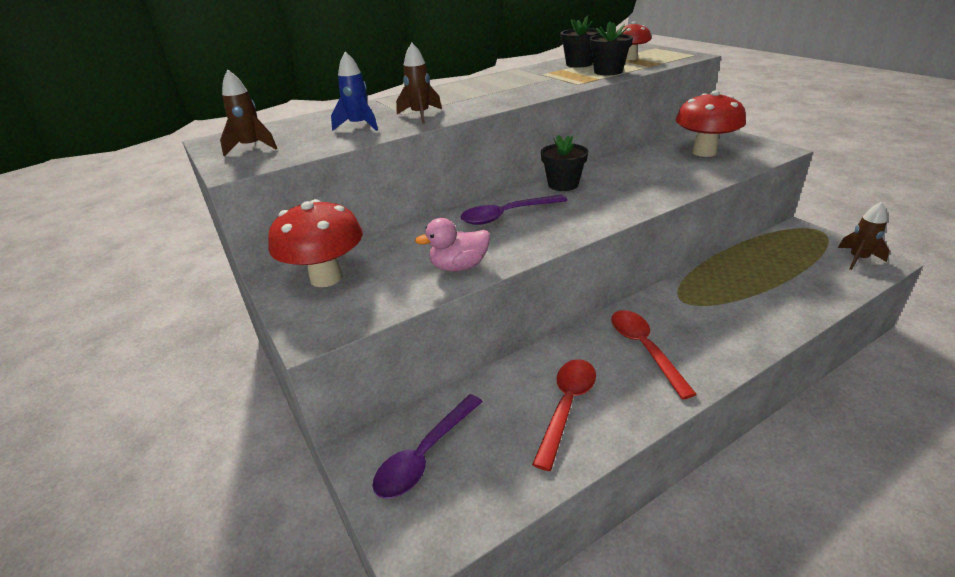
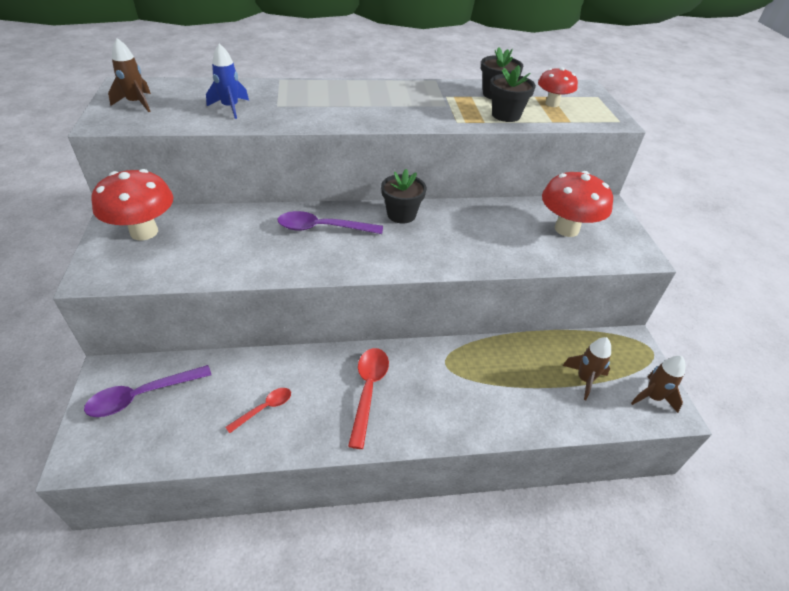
camera: 20 degrees right, 10 degrees up
(420, 115) = (286, 113): brown rocket -> brown rocket (584, 379)
(459, 267) = (236, 263): pink duck -> none
(566, 406) = (264, 408): red spoon -> red spoon, size x0.60

